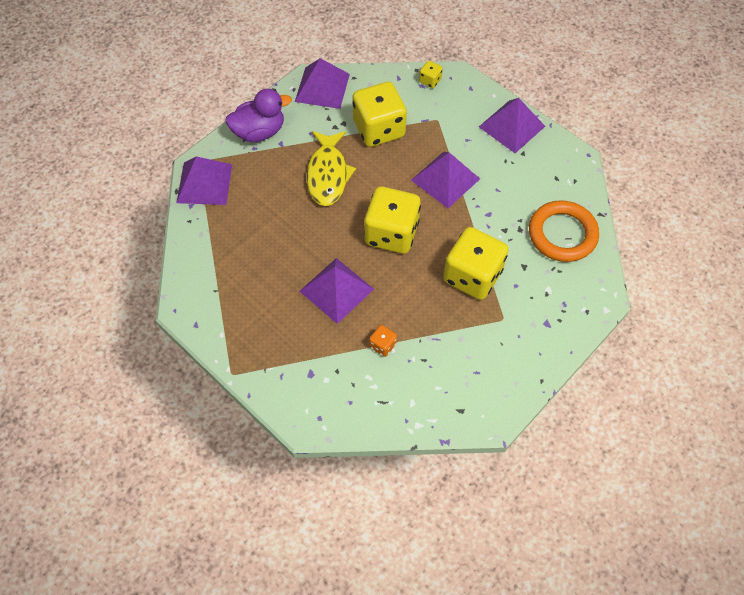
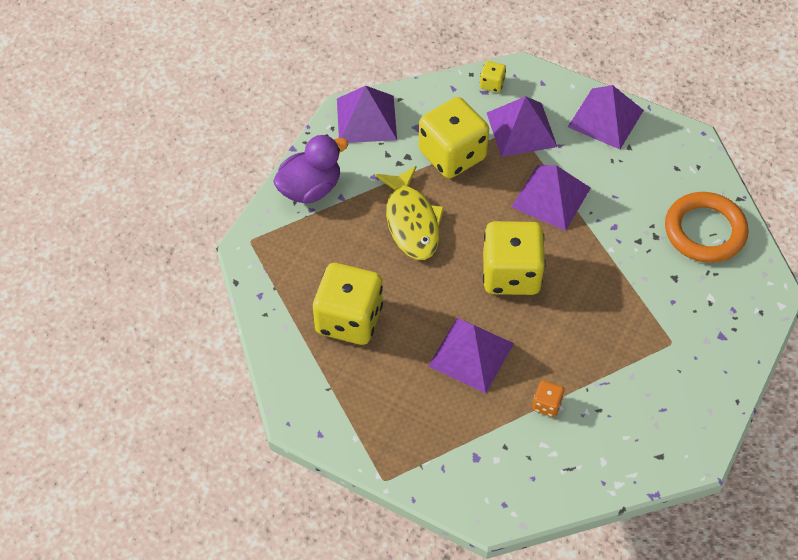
camera: 15 degrees left, 5 degrees down
(204, 183) = (266, 265): purple pyramid -> purple pyramid (521, 129)
(472, 276) = (620, 302): yellow dice -> yellow dice (349, 319)

